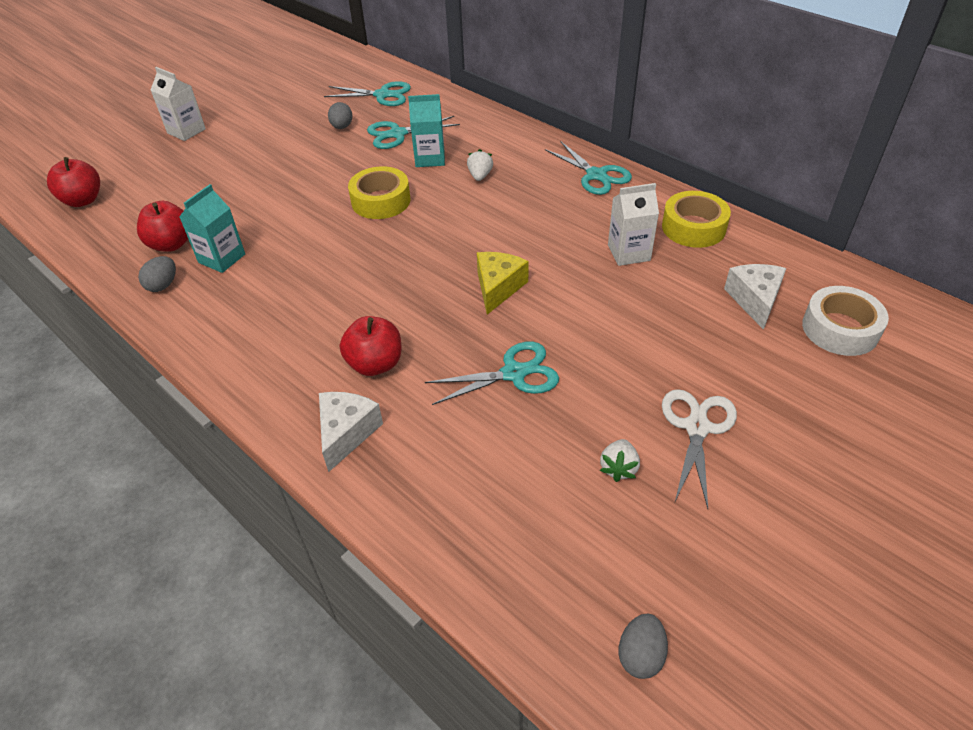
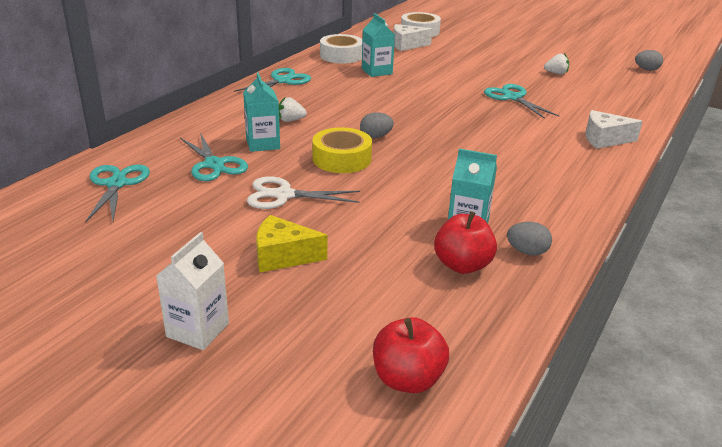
camera: 105 degrees left, 15 degrees down
(342, 127) = (195, 199): grey egg -> grey egg (375, 136)
(375, 364) = (540, 137): red apple -> none
(498, 288) = (435, 106): yellow cheese -> yellow cheese (283, 256)
(629, 253) = (377, 71): white carton -> turquoise carton
(693, 227) = (341, 56): yellow tape -> white tape
(696, 427) = (514, 59): white scissors -> white scissors (283, 195)

